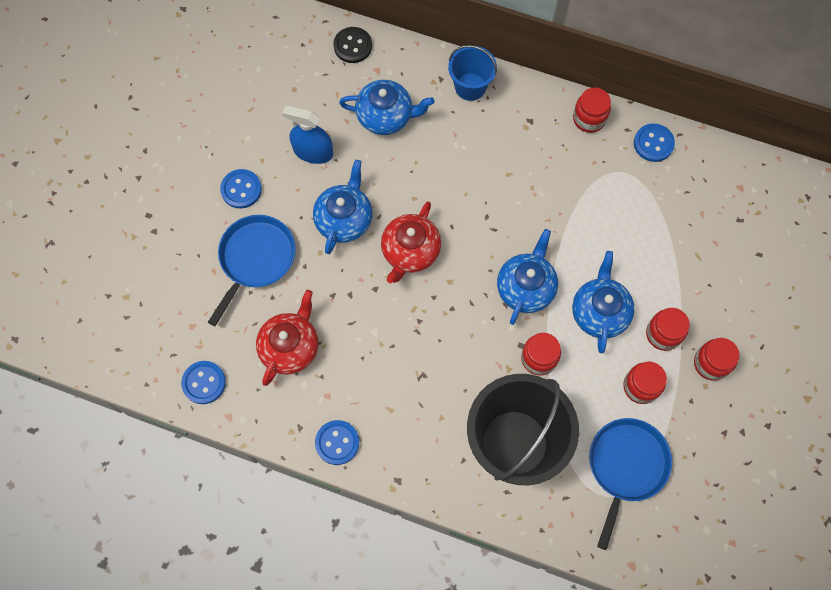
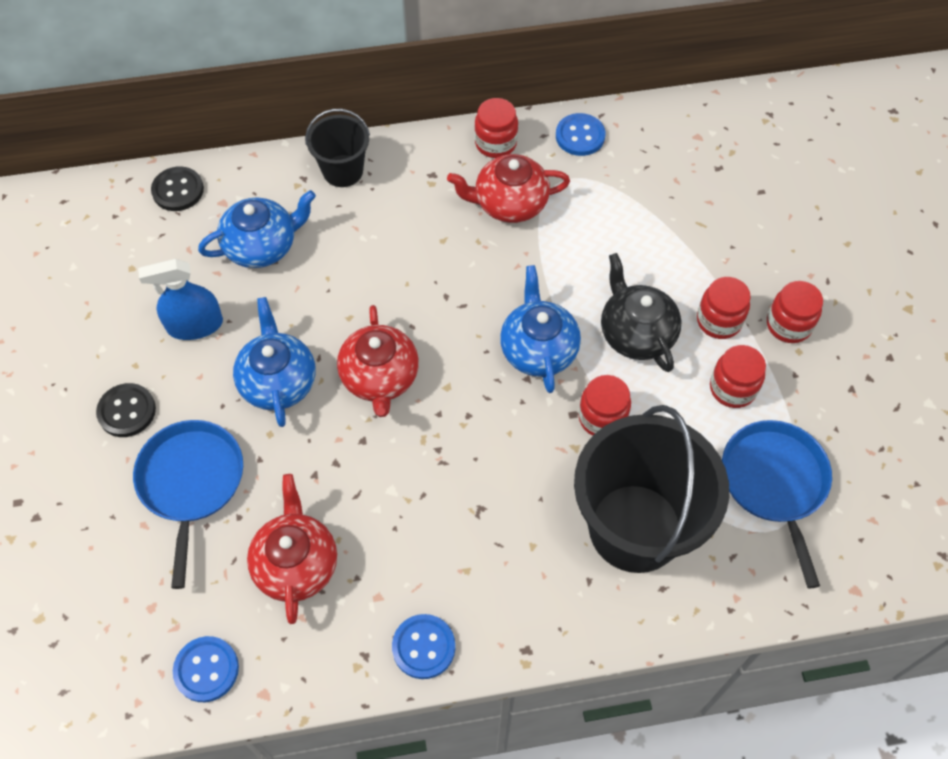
camera: 30 degrees left, 10 degrees down
(241, 189) = (127, 411): blue button -> black button
(470, 87) = (343, 171): blue bucket -> black bucket
(571, 170) = (509, 203): none -> red teapot
(599, 312) = (636, 333): blue teapot -> black teapot

